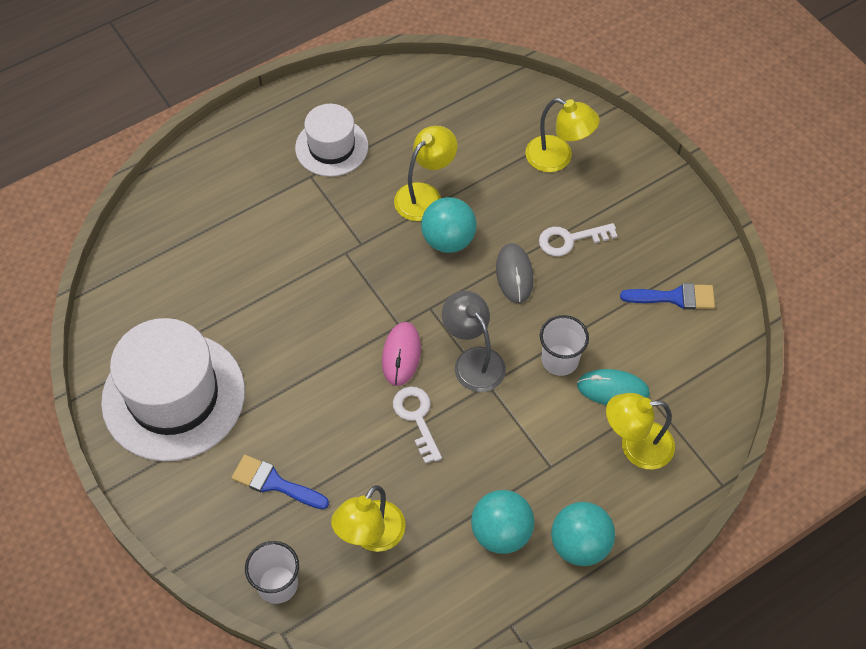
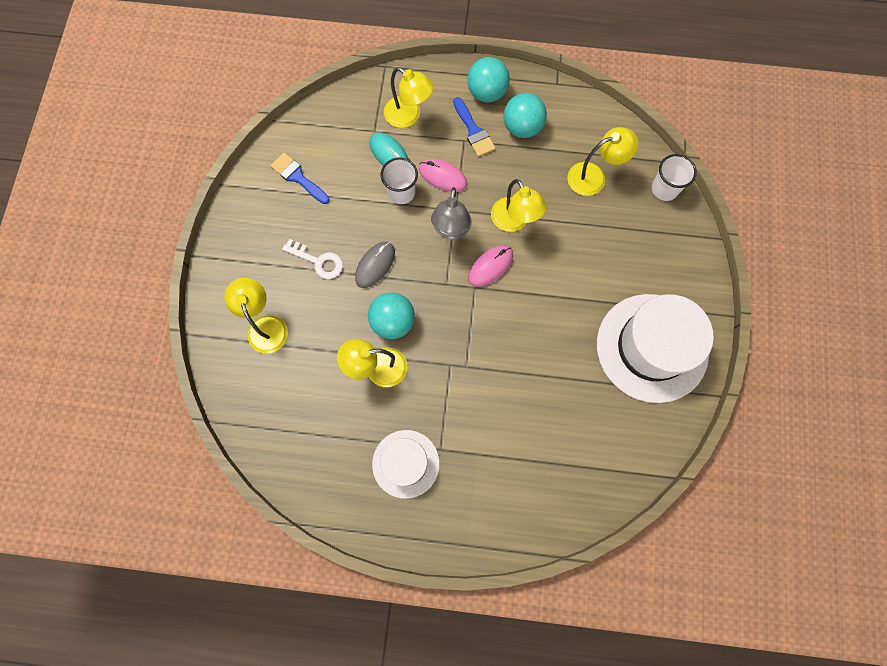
camera: 140 degrees left, 15 degrees up
(274, 483) = (627, 245): blue brush -> blue brush (473, 131)
(416, 418) = (514, 221): white key -> yellow lamp
(534, 408) = (443, 176): none -> pink mouse

